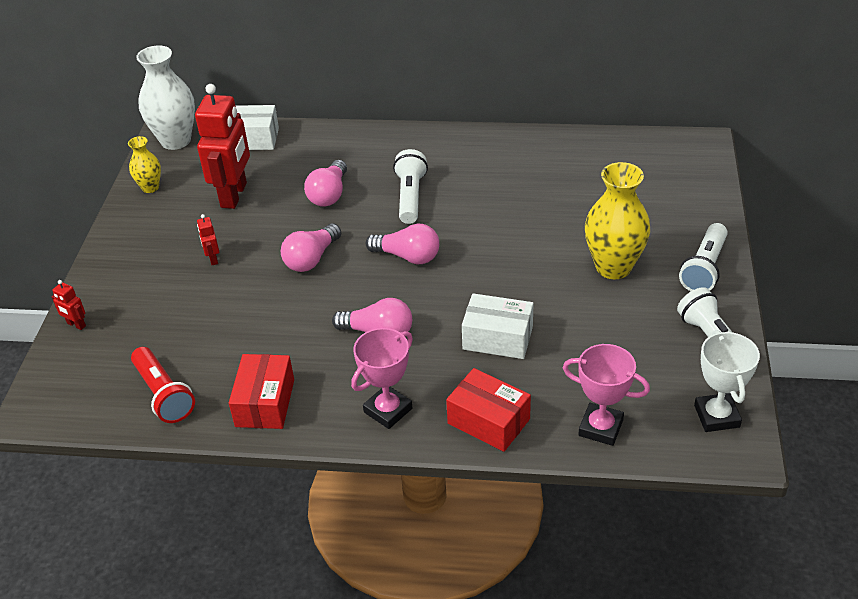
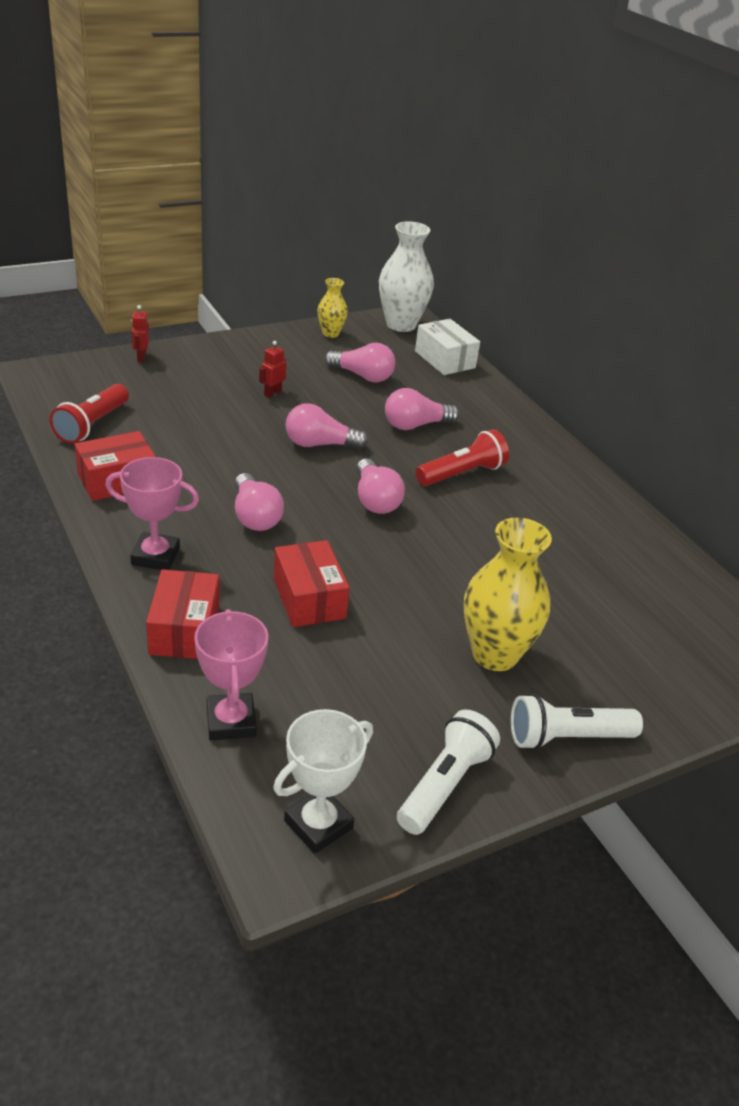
camera: 50 degrees right, 5 degrees down
(234, 195) = (362, 376): red robot -> pink light bulb
(410, 197) = (462, 473): white flashlight -> red flashlight
(497, 338) = (309, 598): white box -> red box

